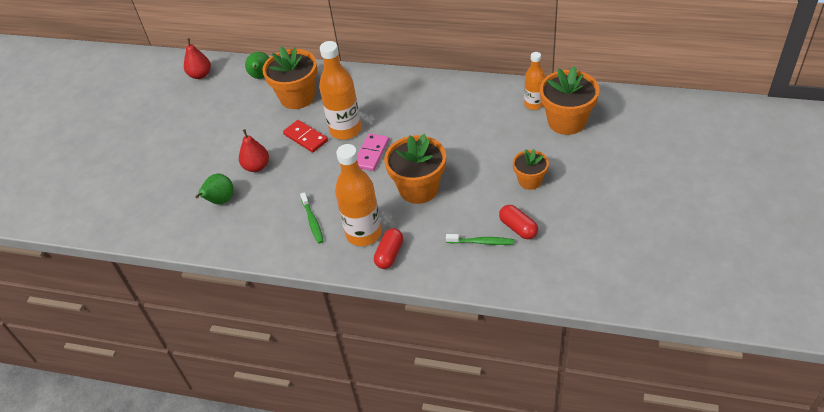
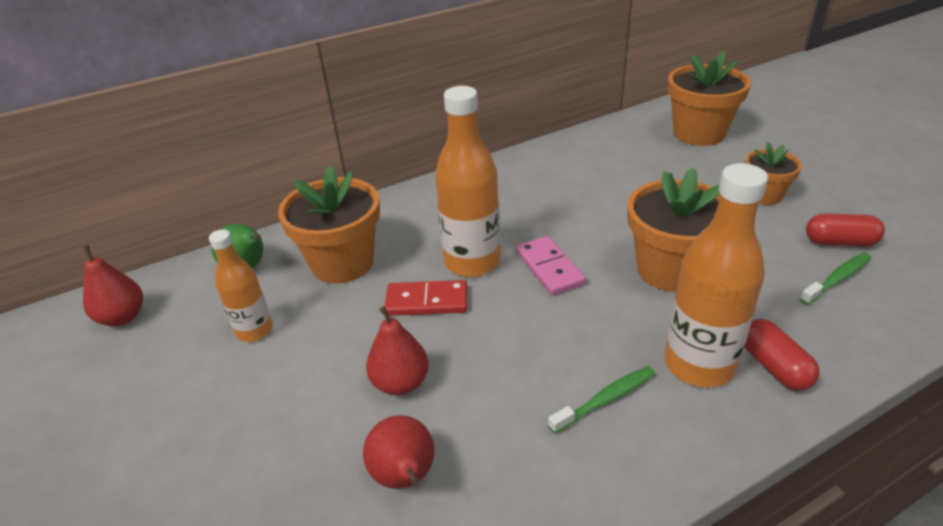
camera: 45 degrees left, 10 degrees down
(220, 201) = (405, 477): green pear -> red pear
(312, 221) = (605, 399): green toothbrush -> green toothbrush turned 60 degrees counterclockwise
(534, 104) = (644, 135): orange bottle -> orange bottle (254, 330)

